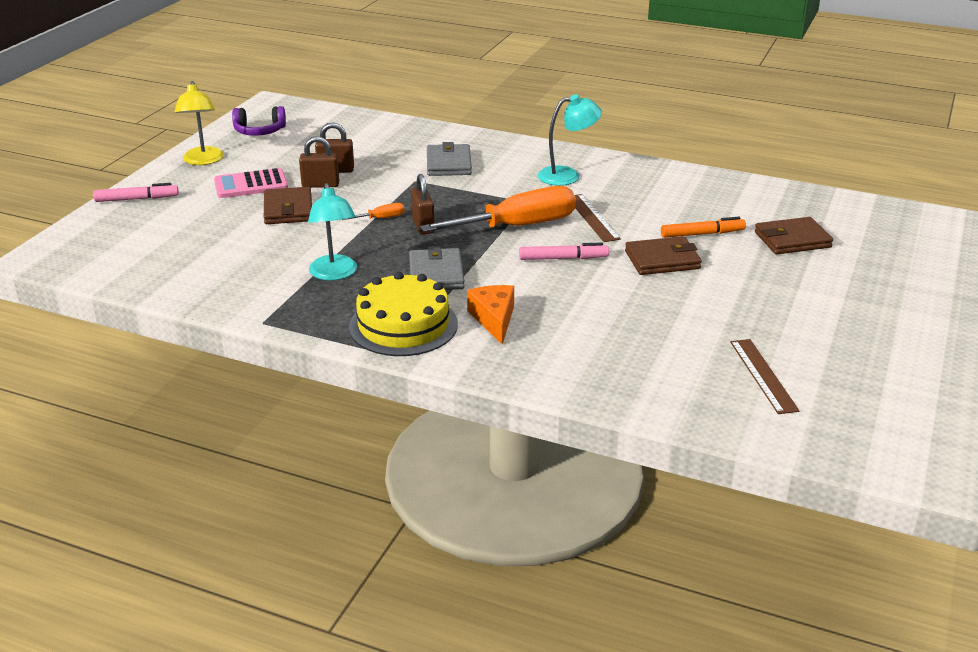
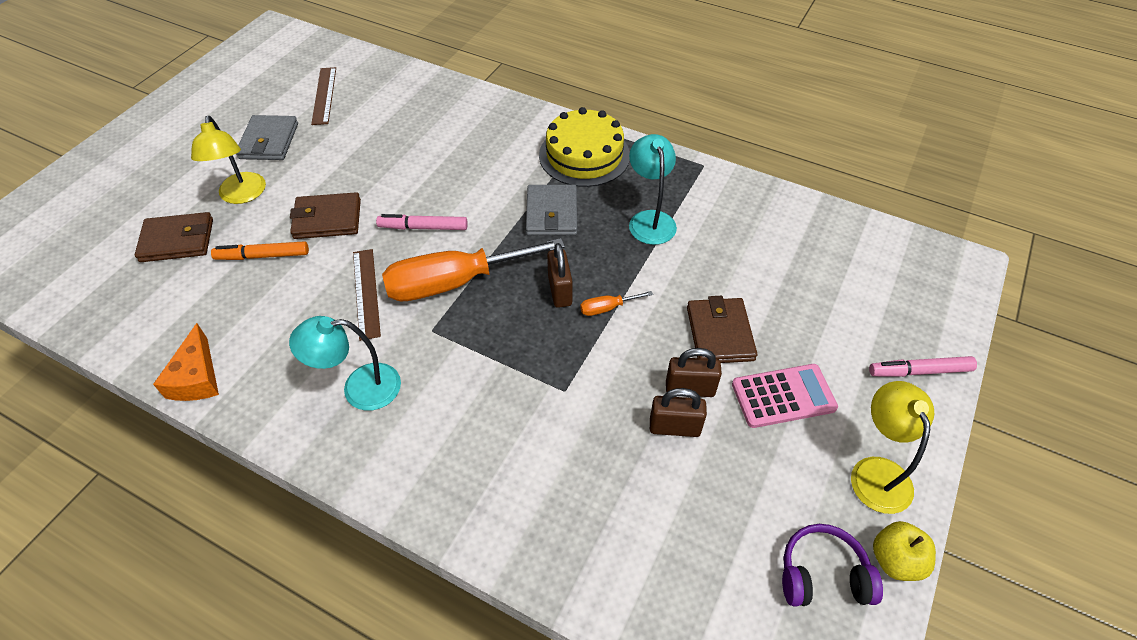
camera: 175 degrees left, 20 degrees up
(213, 136) = (895, 560): none -> yellow apple
(449, 164) = (514, 434): grey wallet -> grey wallet (269, 141)
(494, 319) = (508, 157): orange cheese -> orange cheese (196, 377)
(765, 273) = (242, 195): none -> yellow lamp

